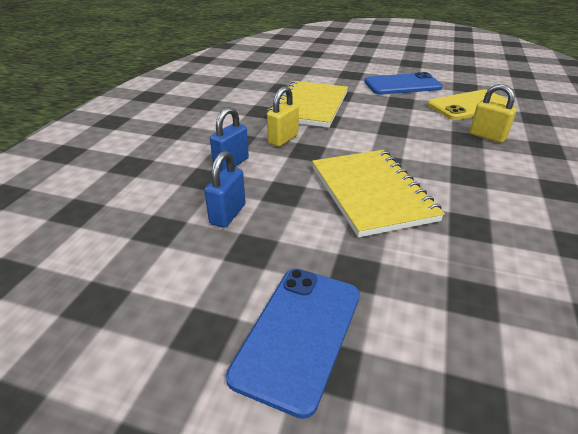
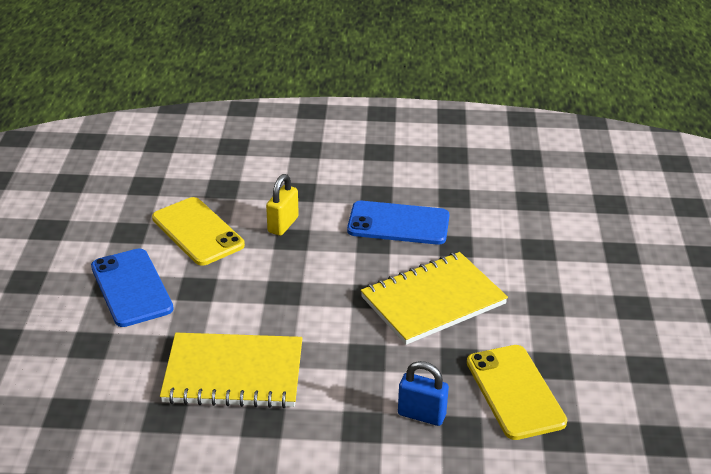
camera: 105 degrees left, 0 degrees up
(228, 214) = (515, 392): blue padlock -> yellow phone
(283, 139) = (345, 382): yellow padlock -> none
(298, 334) = (619, 323): blue phone -> blue phone (398, 223)

